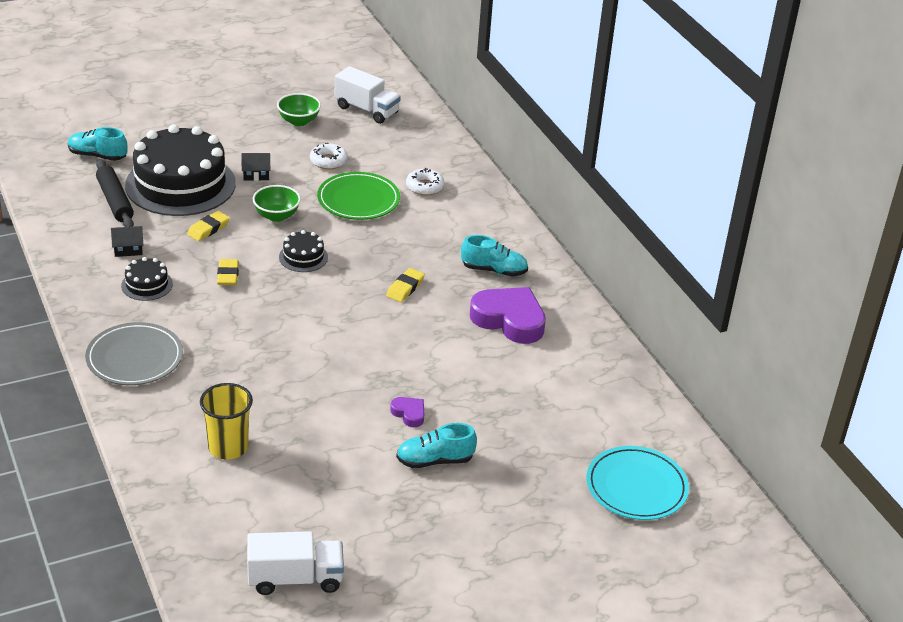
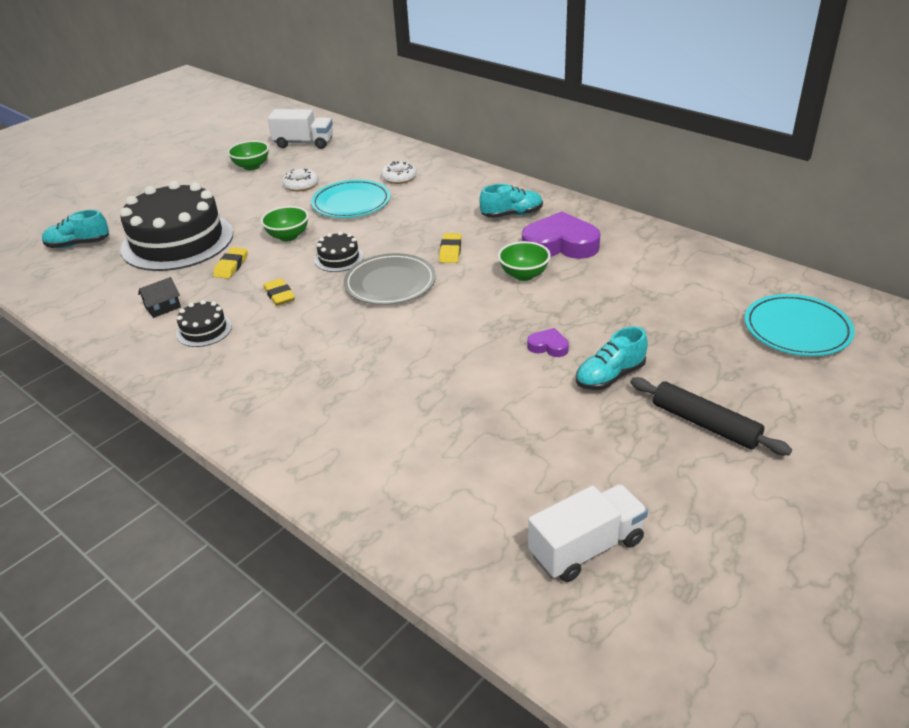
camera: 20 degrees left, 0 degrees up
(115, 201) = (121, 273): black rolling pin -> black rolling pin (705, 424)
(134, 358) = (239, 398): grey plate -> grey plate (390, 283)
(228, 447) = (403, 444): yellow cup -> none
(256, 174) = (244, 213): black house -> none
(358, 200) = (351, 203): green plate -> turquoise plate
(448, 338) = (524, 275): none -> green bowl

